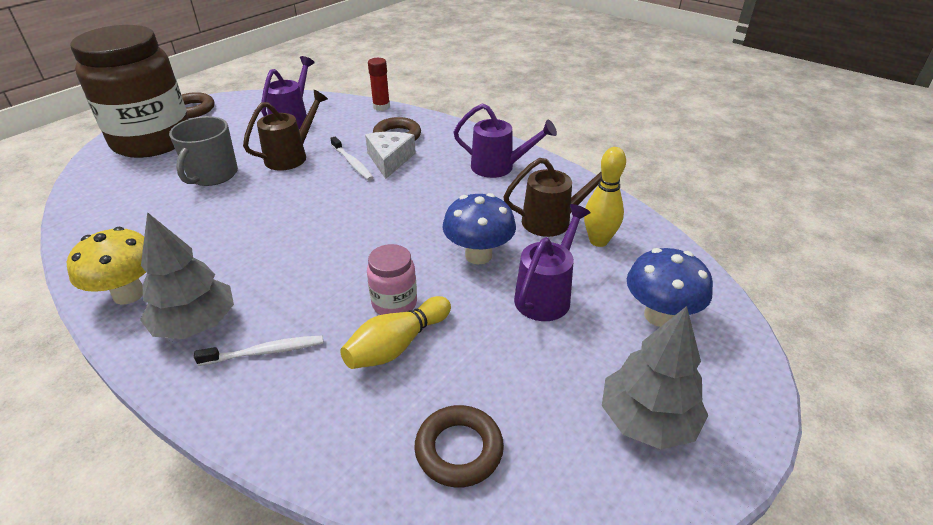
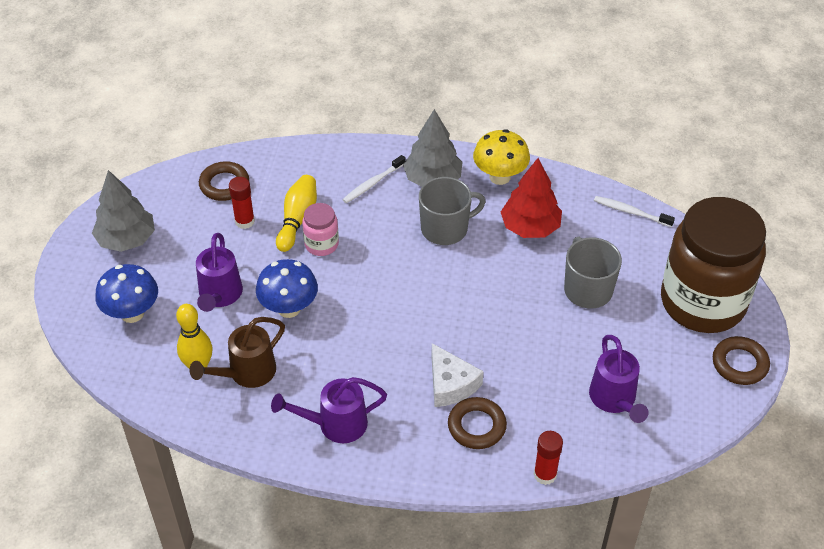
camera: 150 degrees right, 10 degrees up
(180, 234) = (530, 227): none -> red tree
(253, 265) = (445, 228): none -> grey mug
(291, 156) = (548, 344): brown watering can -> none
(352, 163) = (481, 362): white toothbrush -> white toothbrush (631, 212)
(465, 373) = (244, 221): none -> red glue stick

